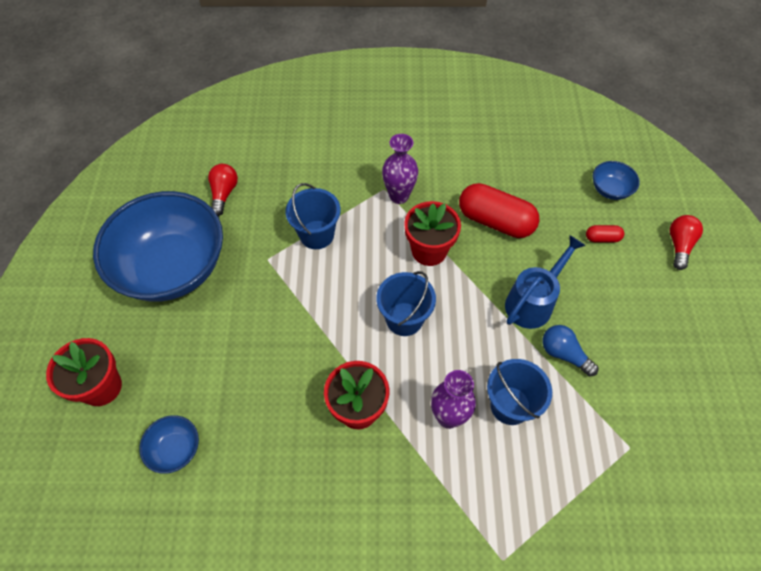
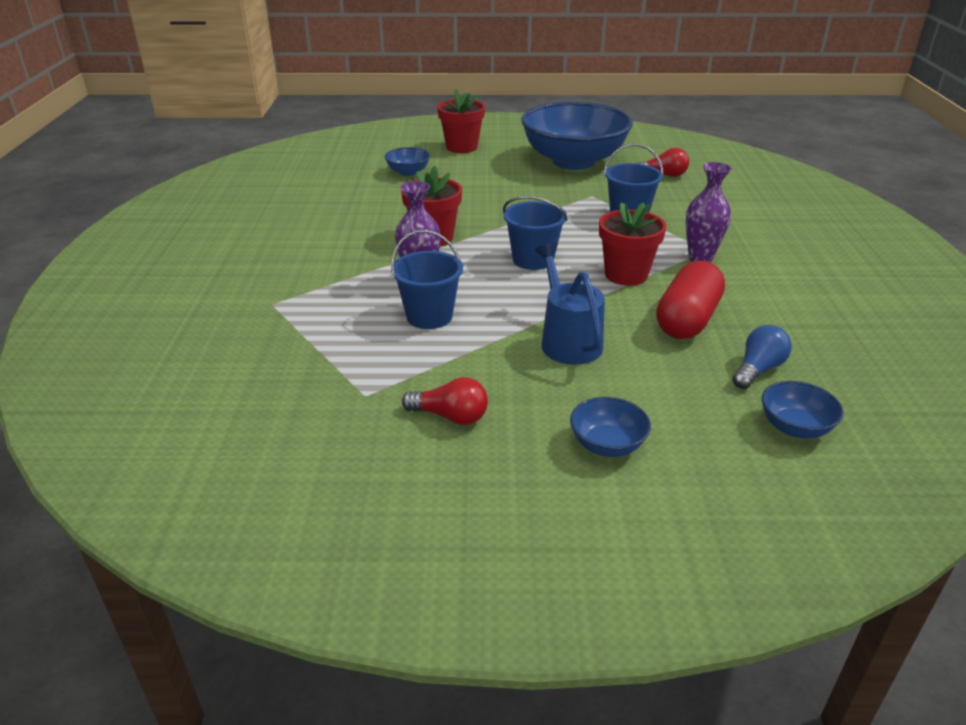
camera: 90 degrees right, 25 degrees down
(533, 301) = (567, 340): blue watering can -> blue watering can turned 150 degrees counterclockwise
(564, 354) = (493, 357): blue light bulb -> blue light bulb (757, 370)
(602, 238) = (689, 408): red capsule -> none
(649, 288) = (607, 445): none -> blue bowl
(679, 245) = (703, 492): red light bulb -> red light bulb (450, 416)

